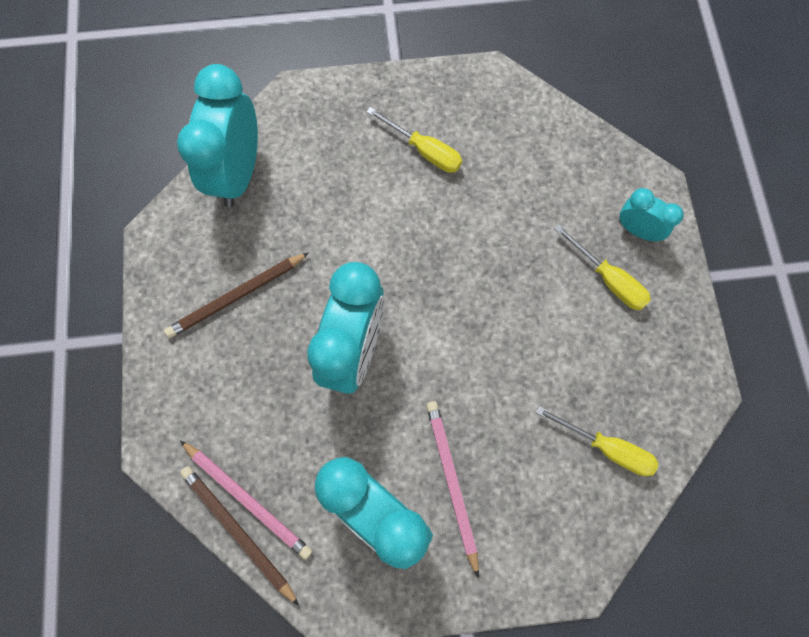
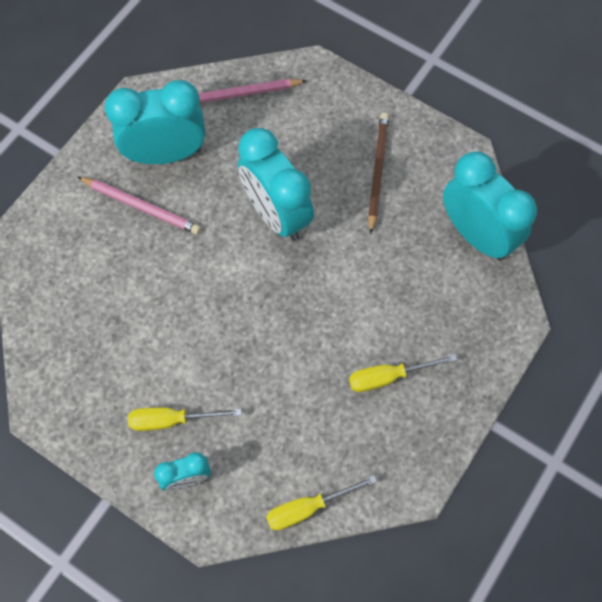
camera: 130 degrees right, 5 degrees down
(238, 532) = (225, 78): brown pencil -> none
(607, 448) = (70, 313): yellow screwdriver -> yellow screwdriver (308, 508)

